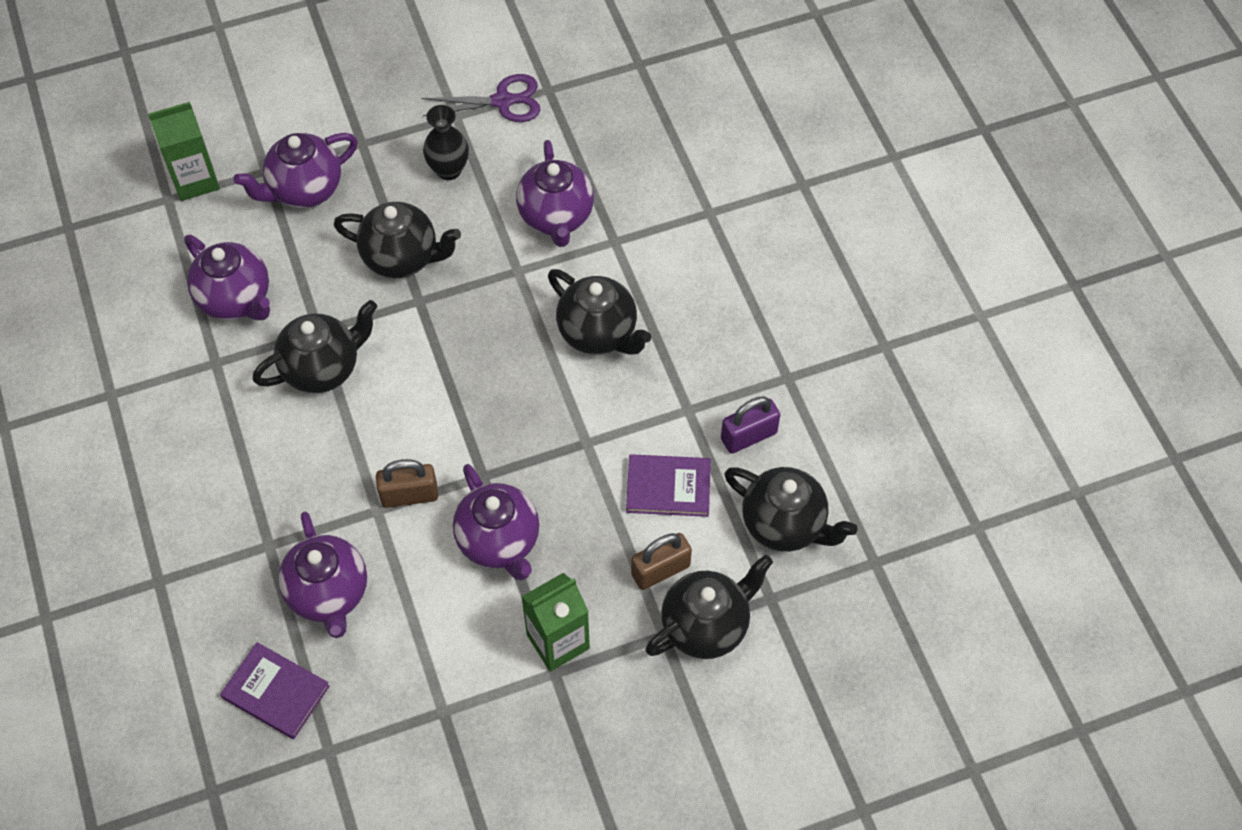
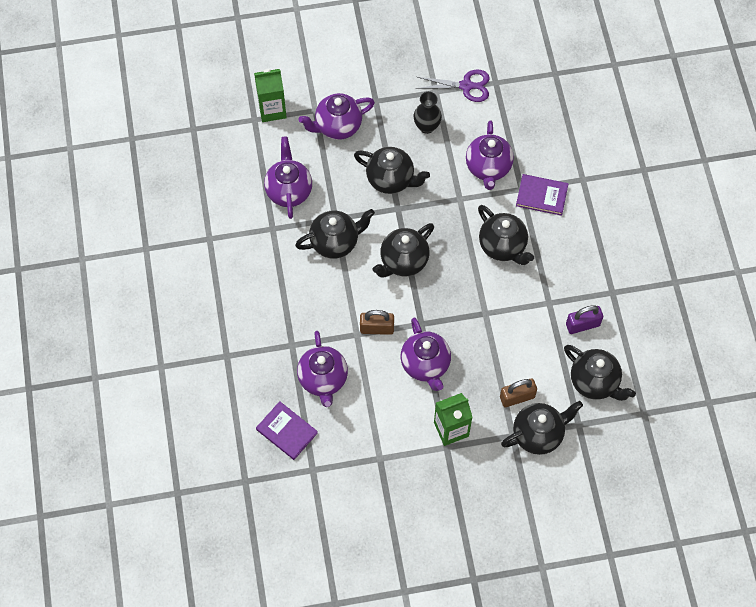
camera: 10 degrees right, 5 degrees up
(236, 300) = (289, 191): purple teapot -> purple teapot turned 150 degrees counterclockwise
(439, 381) = (403, 261): none -> black teapot
(668, 487) = (529, 348): purple book -> purple book (541, 196)

